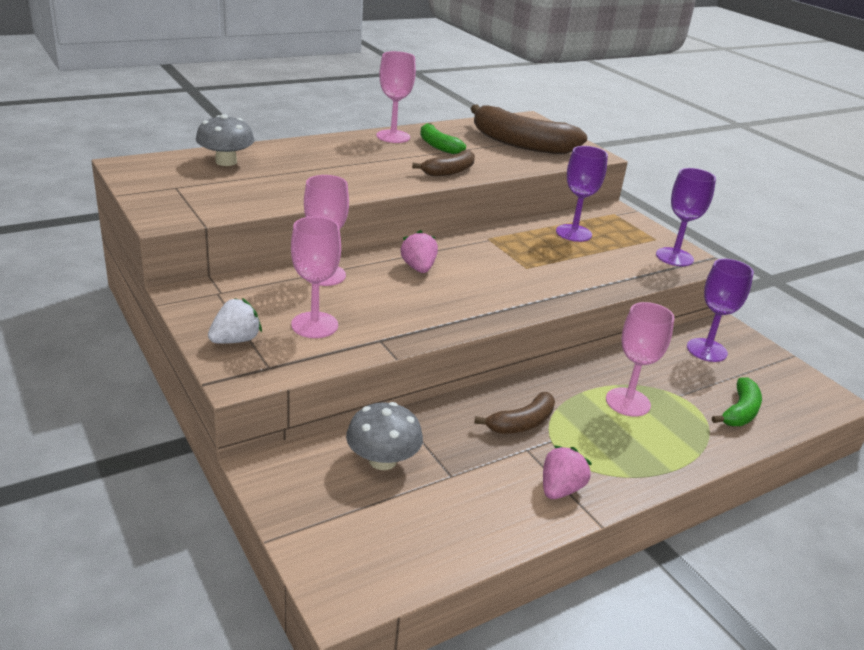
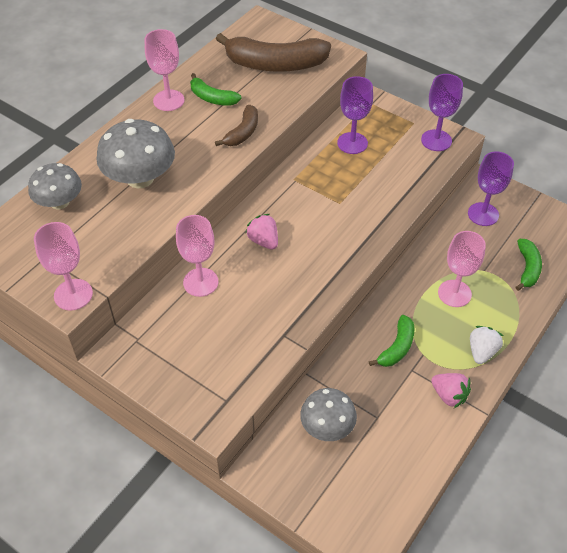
camera: 20 degrees left, 20 degrees up
(235, 340) = (185, 385): white strawberry -> white strawberry (481, 351)
(314, 325) = (229, 342): pink goblet -> pink goblet (73, 294)
(318, 169) = (140, 178): none -> grey mushroom
(522, 423) = (397, 347): brown banana -> green banana
(560, 489) = (449, 395): pink strawberry -> pink strawberry turned 120 degrees clockwise

